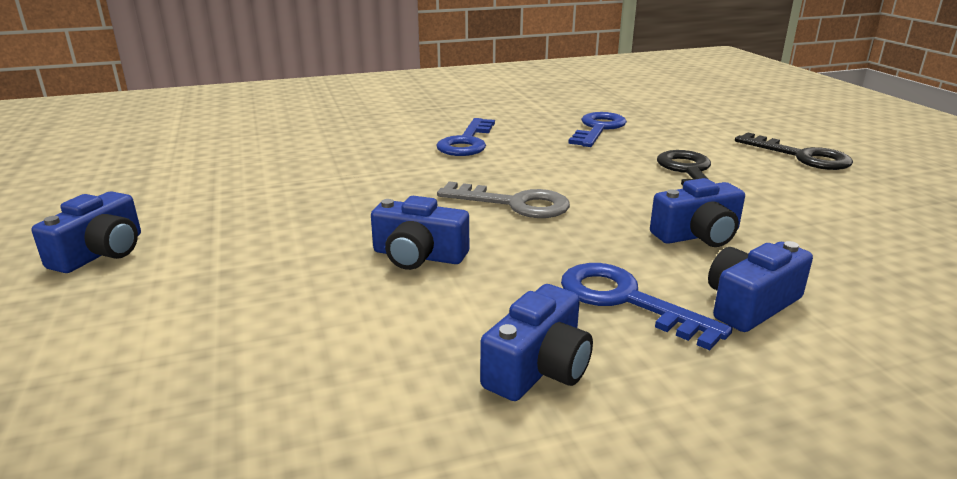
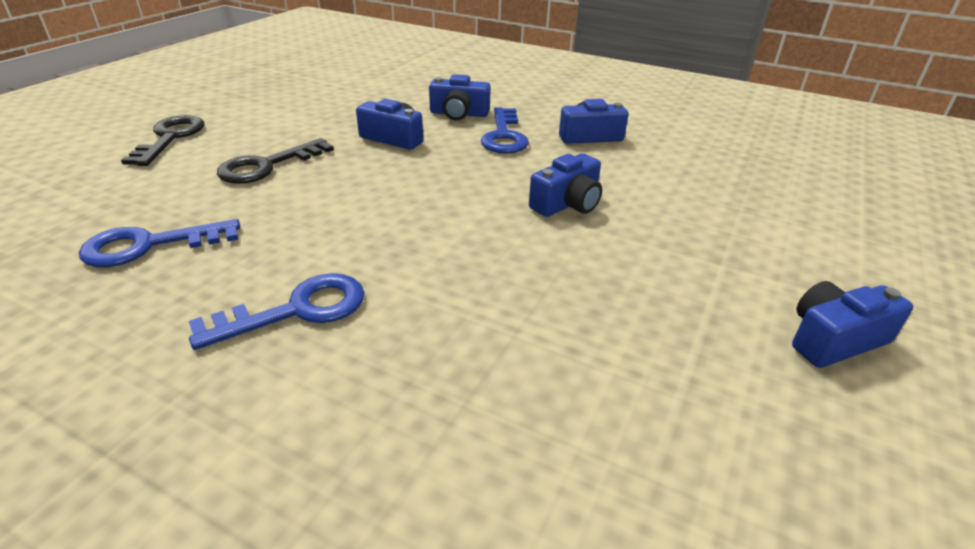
camera: 135 degrees left, 10 degrees up
(418, 256) = (567, 203): blue camera -> blue camera turned 75 degrees clockwise
(514, 204) = (435, 207): grey key -> none

